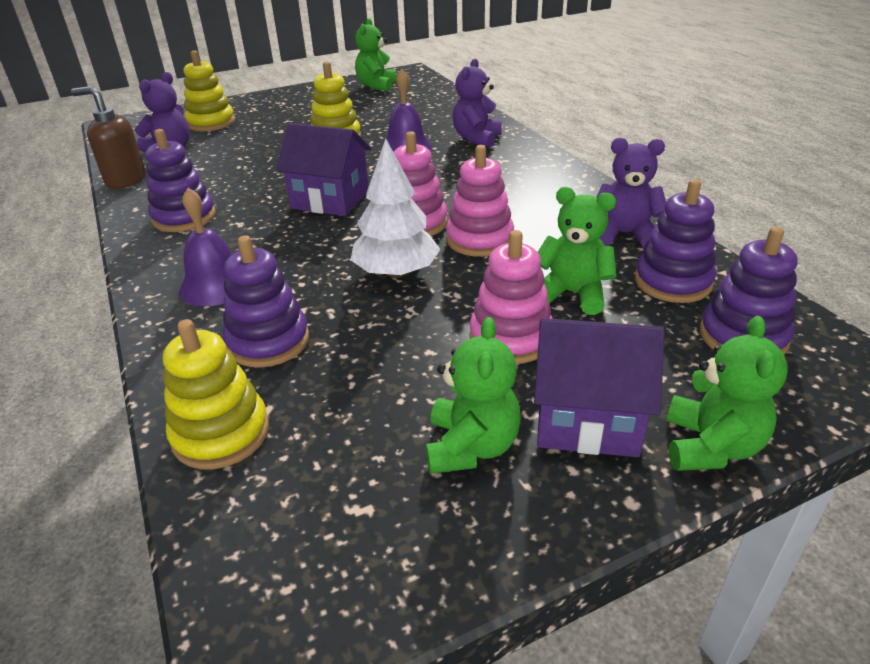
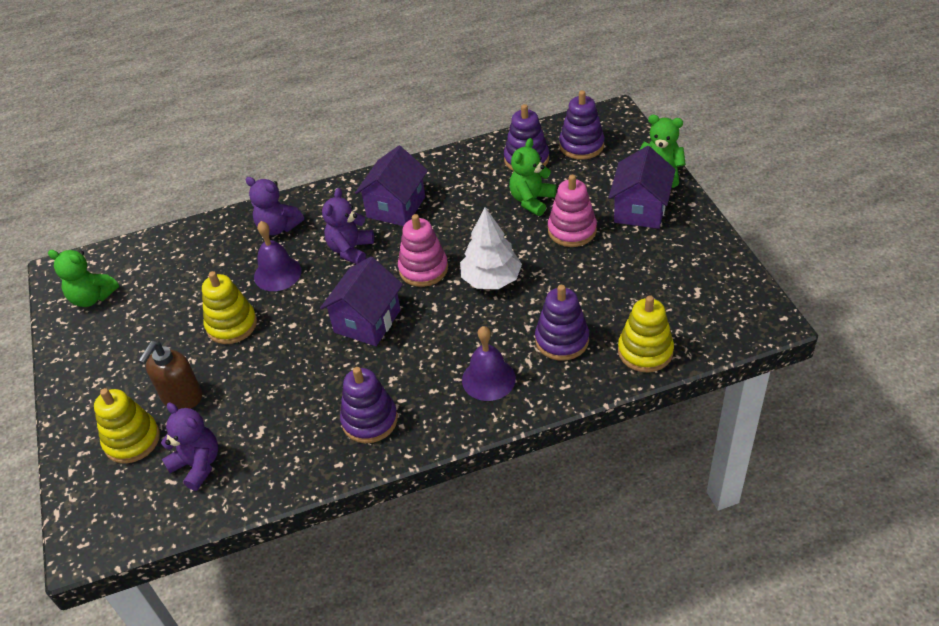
camera: 80 degrees left, 10 degrees up
(125, 180) = (269, 488): brown soap dispenser -> brown soap dispenser (182, 398)
(471, 446) = (658, 251): green teddy bear -> none
(479, 239) = (457, 236): pink stacking toy -> none
(527, 194) = (396, 207): none -> purple house
(624, 234) = (467, 169): purple teddy bear -> purple teddy bear (350, 250)

